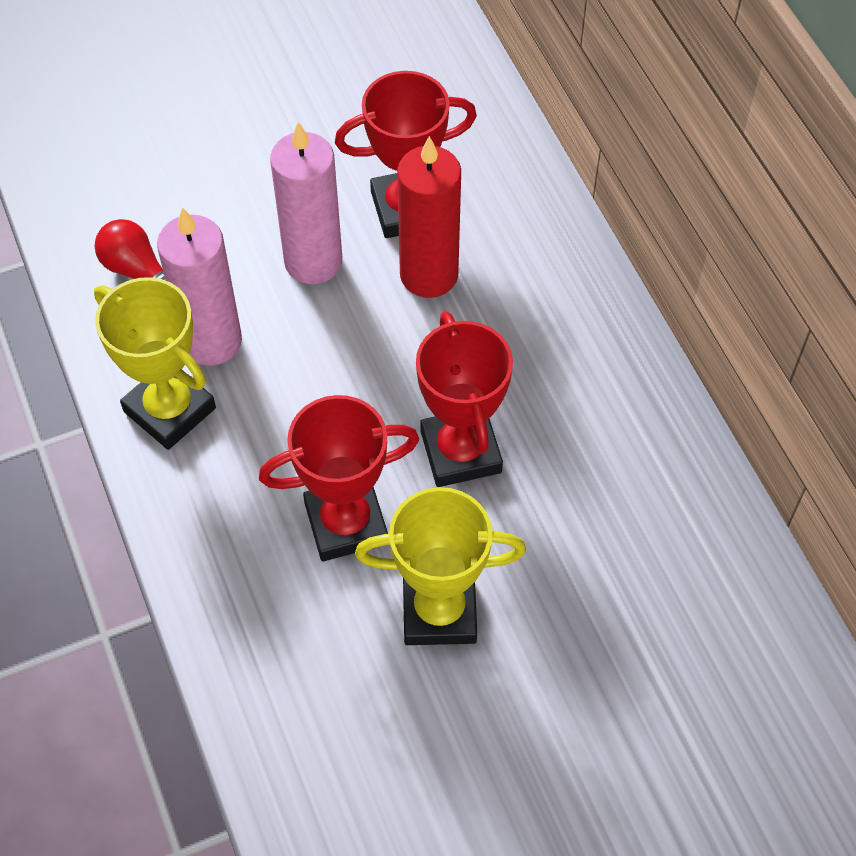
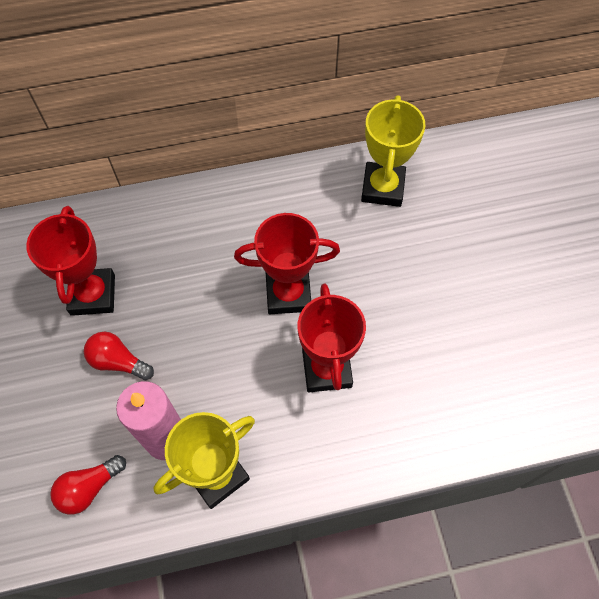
camera: 80 degrees left, 5 degrees up
(313, 261) = (118, 361): pink candle -> red light bulb
(429, 275) = (151, 290): red candle -> none
(439, 611) = (395, 324): yellow trophy -> yellow trophy (382, 188)

